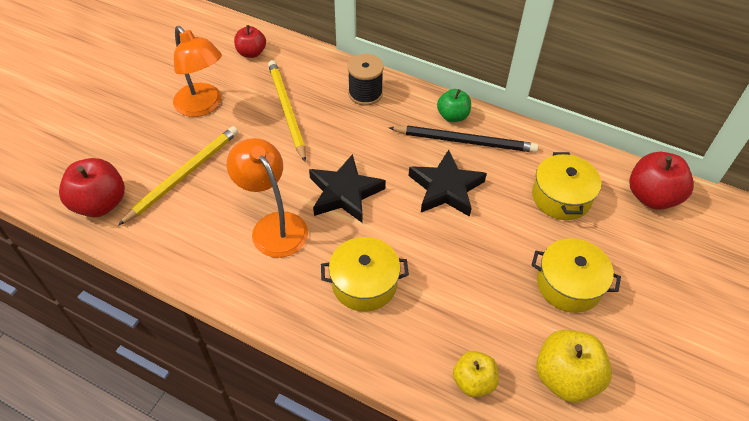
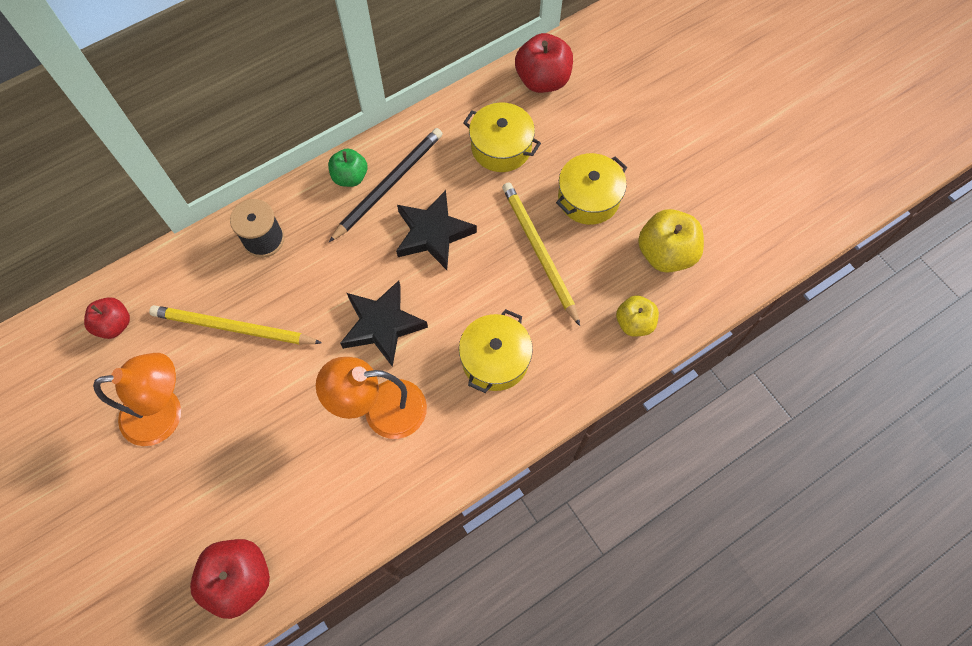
camera: 60 degrees left, 15 degrees up
(184, 175) = (256, 473): yellow pencil -> yellow pencil (539, 251)

